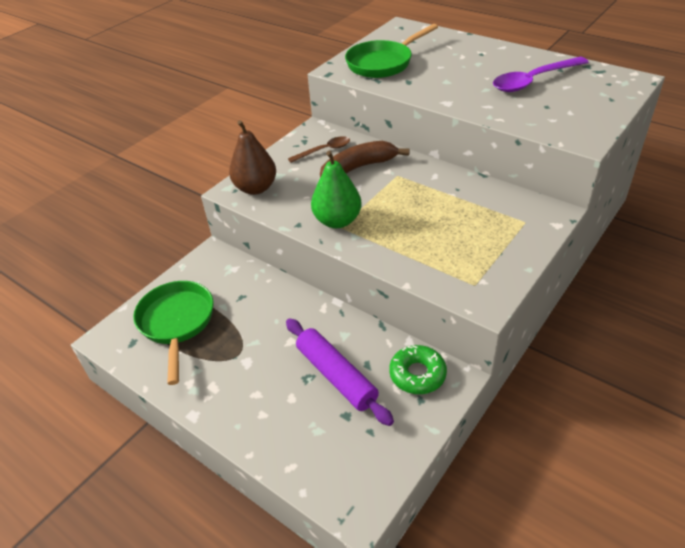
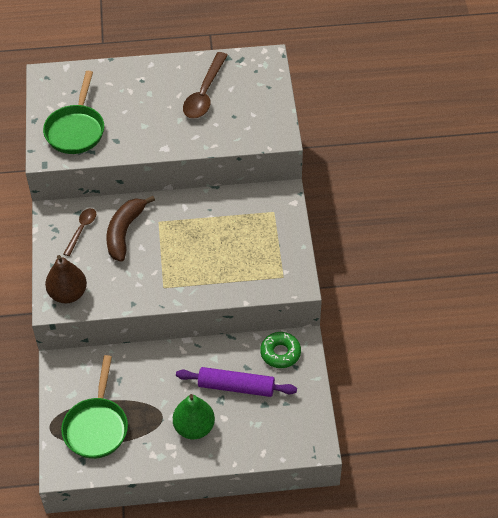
camera: 45 degrees left, 10 degrees up
(177, 323) = (96, 427): green pan -> green pan turned 120 degrees counterclockwise
(337, 221) = (156, 284): green pear -> green pear (194, 427)
(533, 81) = (204, 93): purple spoon -> brown spoon

